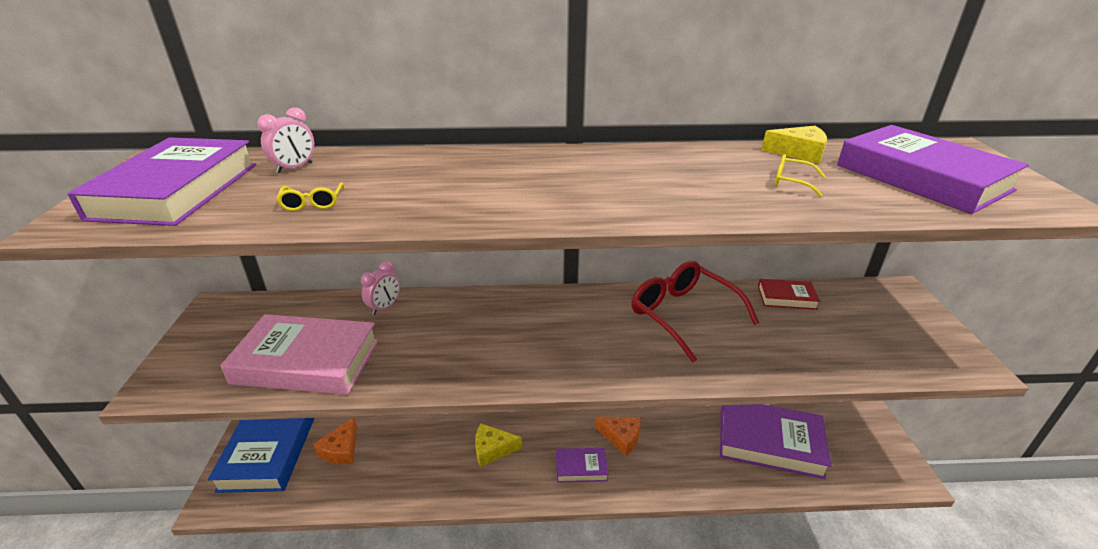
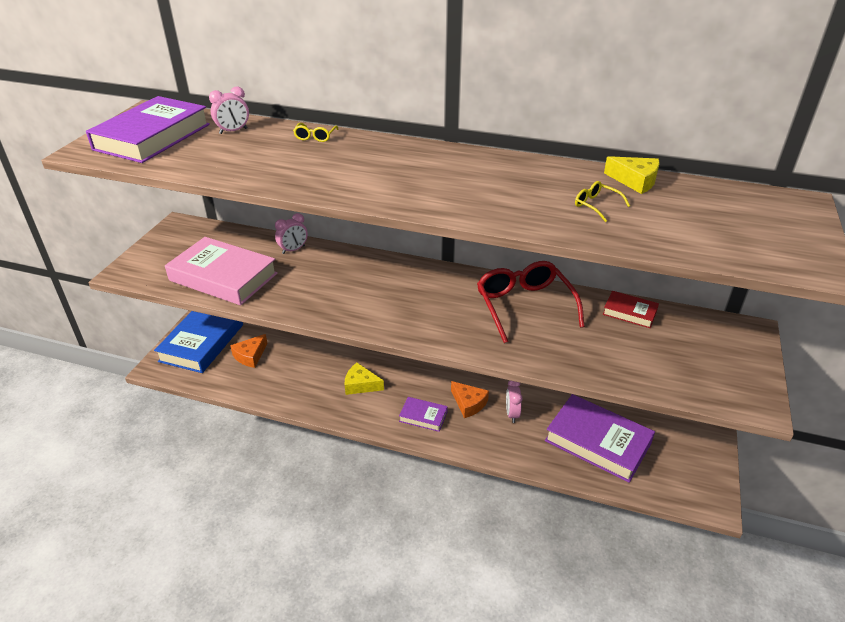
camera: 20 degrees right, 5 degrees up
(312, 203) = (230, 161): yellow glasses -> yellow glasses (315, 136)
(671, 436) = (512, 414): none -> pink clock
(922, 177) = (720, 222): purple book -> none

